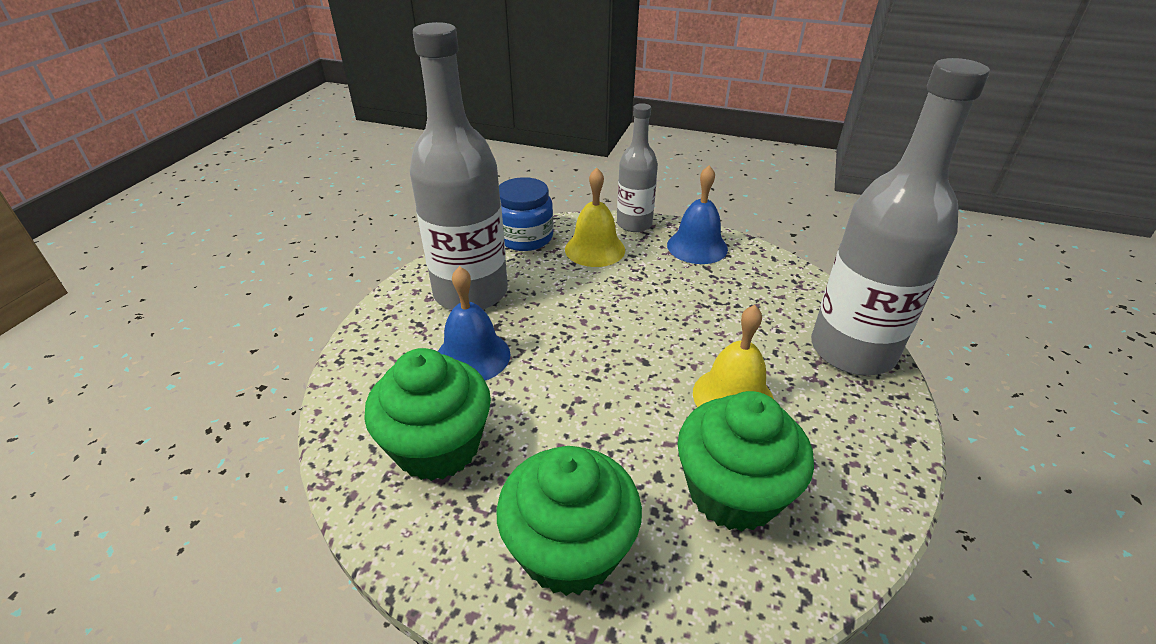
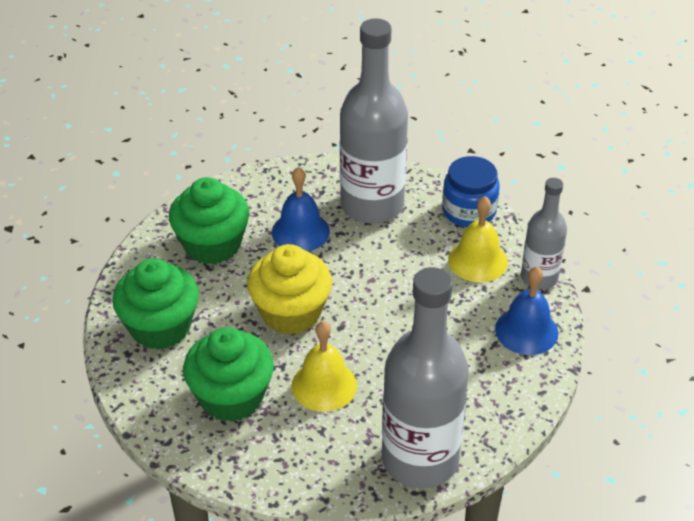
camera: 70 degrees right, 5 degrees up
(605, 397) = (291, 313): none -> yellow cupcake

